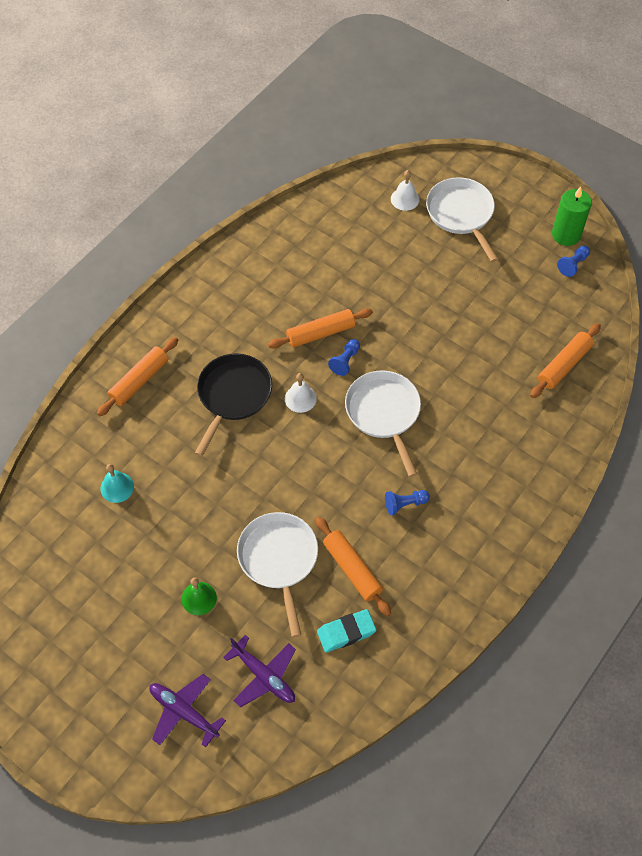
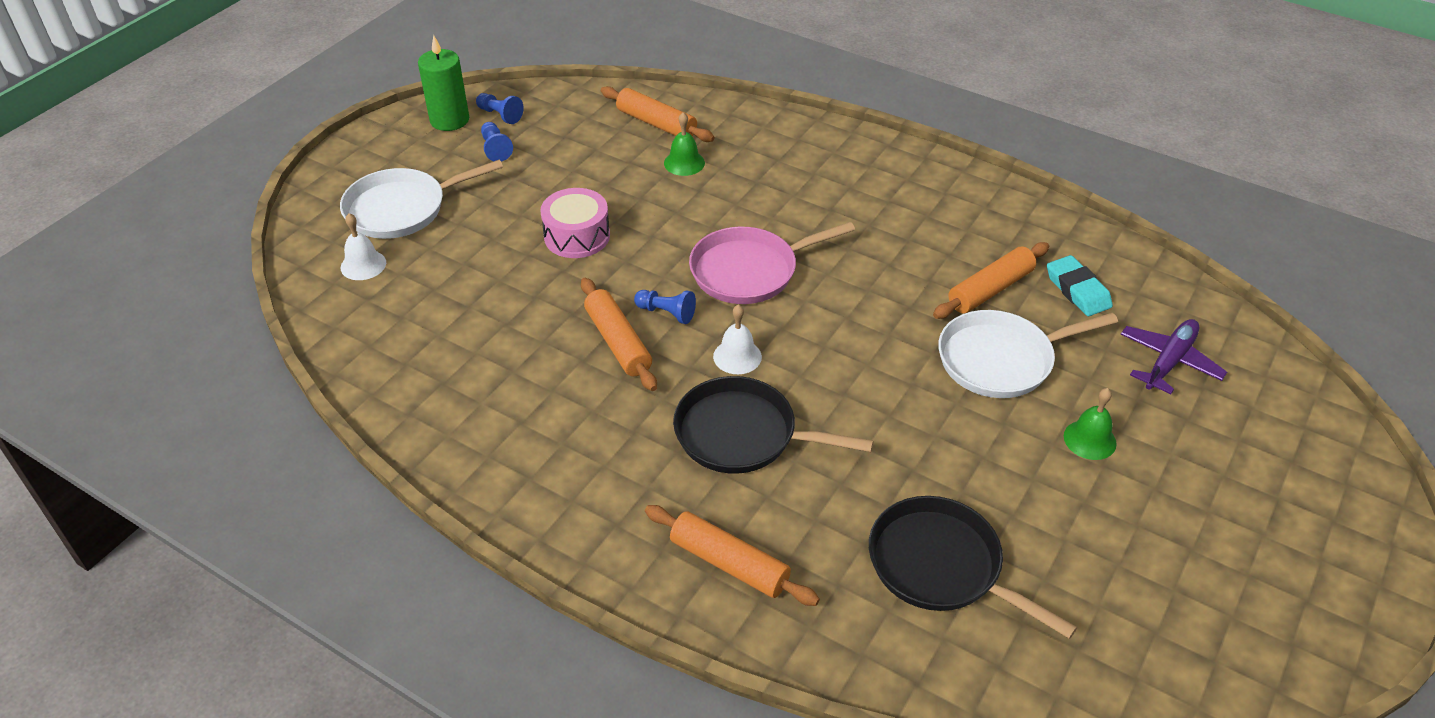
camera: 95 degrees left, 15 degrees down
(117, 487) = (941, 566): turquoise bell -> black pan
(183, 712) = (1257, 438): purple plane -> none
(384, 413) = (749, 271): white pan -> pink pan
(404, 504) = (883, 247): blue pawn -> blue pawn (495, 149)
(427, 312) = (577, 236): none -> pink drum
(512, 381) = (684, 163): none -> green bell

